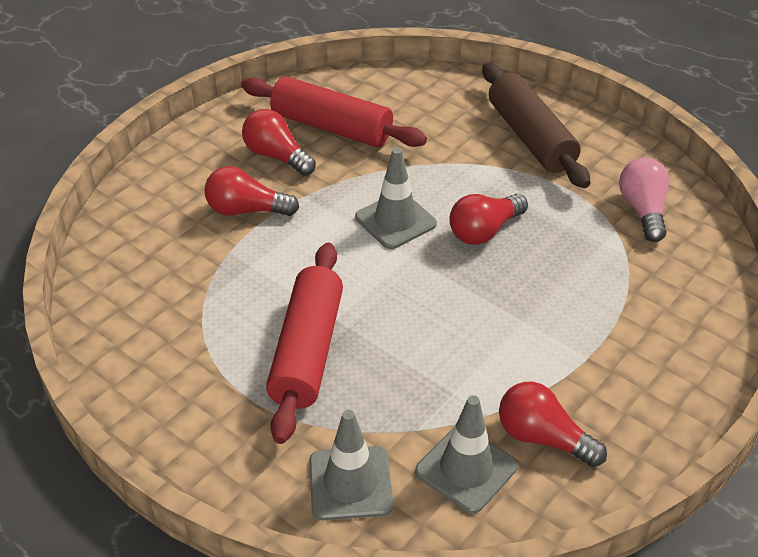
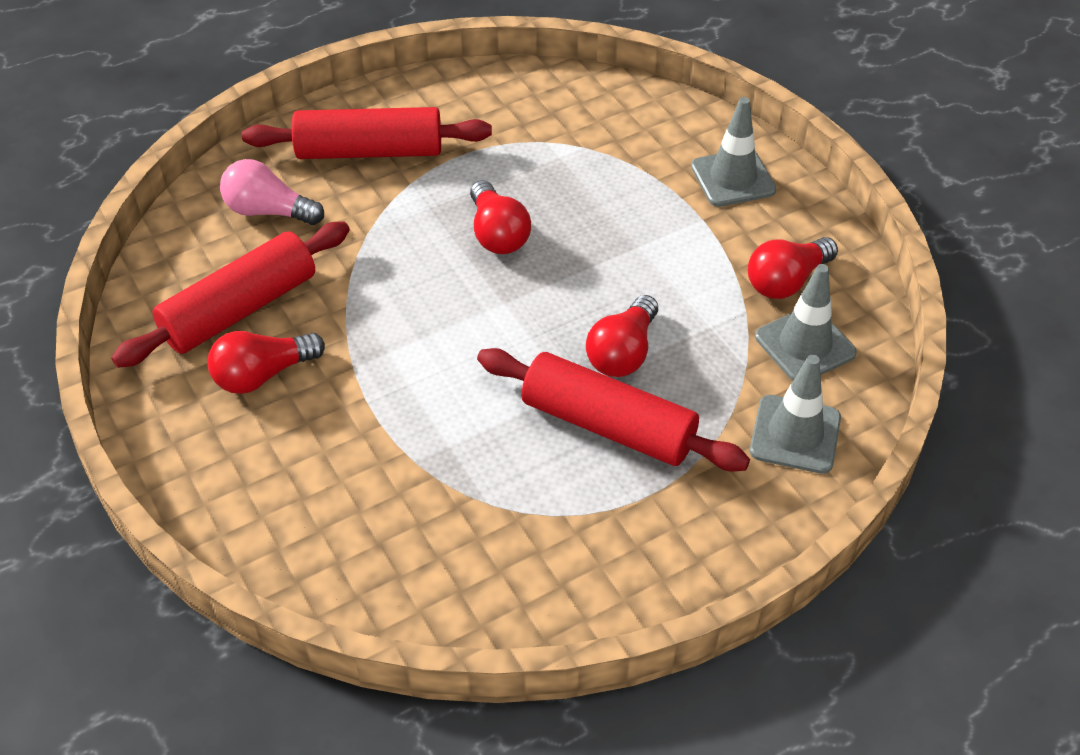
camera: 70 degrees left, 5 degrees up
(246, 210) = (349, 427): red light bulb -> red light bulb (623, 352)
(395, 221) = (443, 299): grey traffic cone -> grey traffic cone (733, 178)
(531, 137) = (369, 151): brown rolling pin -> red rolling pin
(643, 210) = (529, 113): pink light bulb -> pink light bulb (269, 211)

